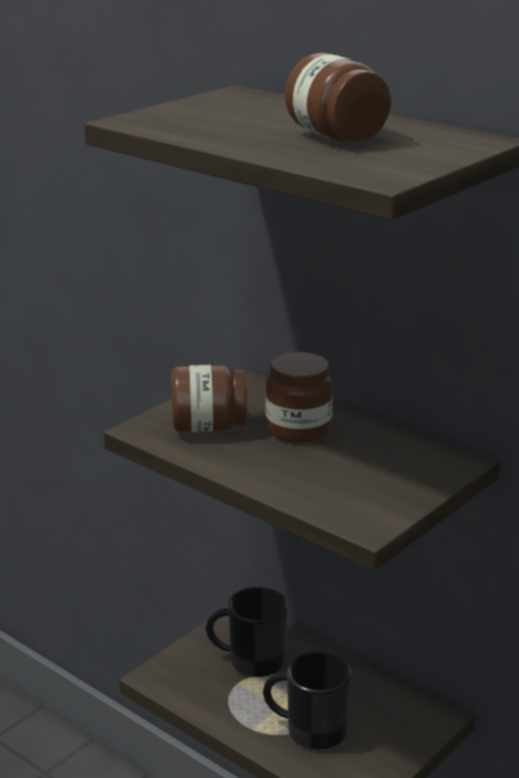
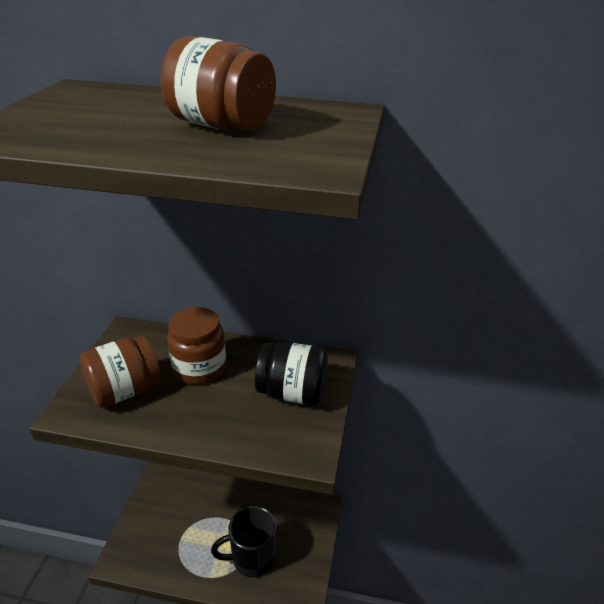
camera: 30 degrees left, 10 degrees up
(255, 661) = (184, 514): black mug -> none
(387, 474) = (292, 393): none -> black jar

